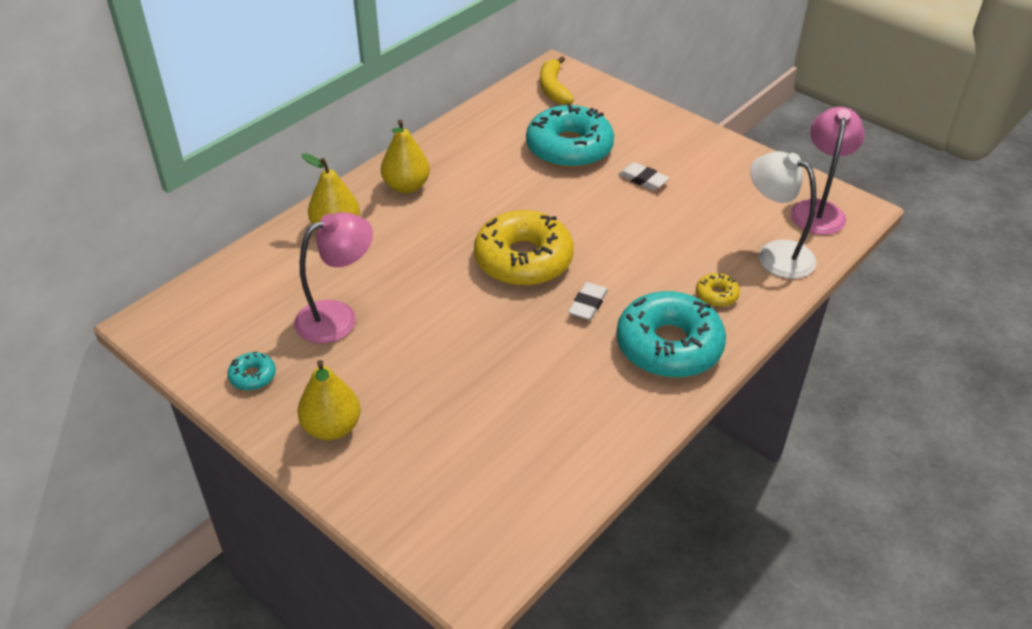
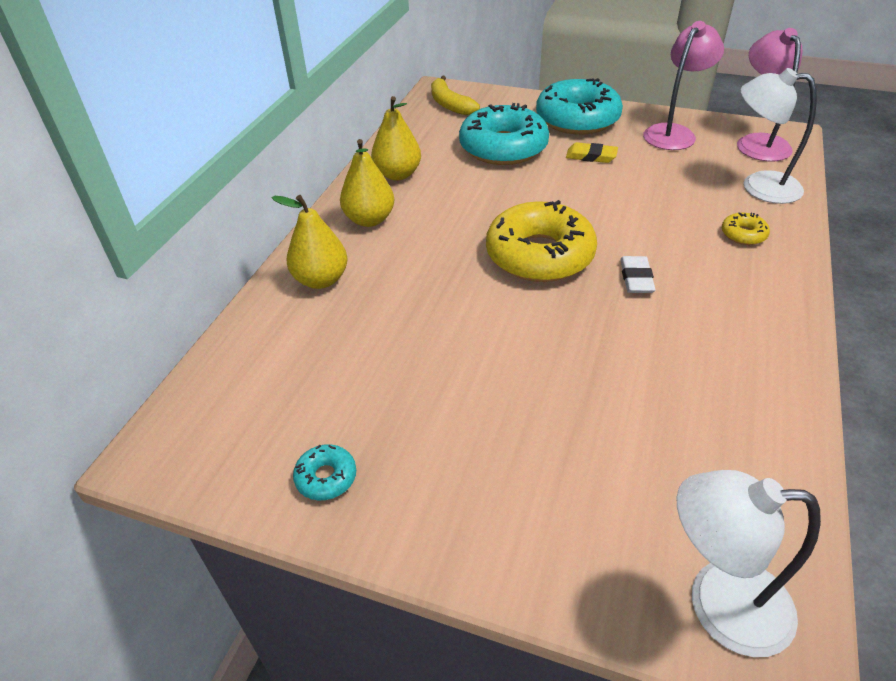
camera: 20 degrees left, 0 degrees up
(332, 428) = (467, 508): yellow pear -> yellow pear (397, 174)
(338, 317) = (385, 372): pink lamp -> pink lamp (673, 133)
(453, 543) = (718, 604): none -> white lamp
(643, 179) = (591, 156): white eraser -> yellow eraser
(669, 346) = (745, 294): turquoise donut -> turquoise donut (577, 119)

